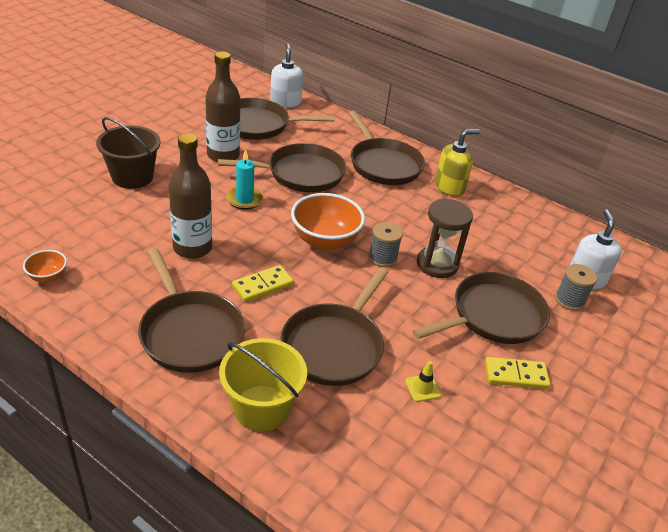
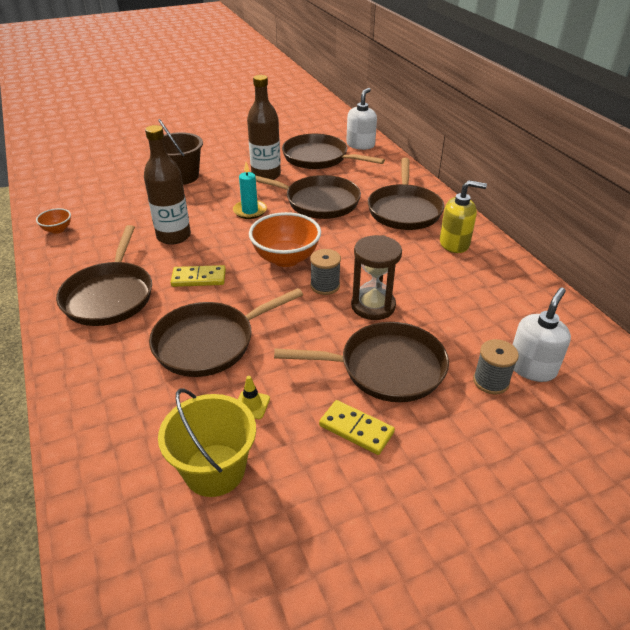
camera: 35 degrees right, 0 degrees up
(261, 408) = (104, 369): yellow bucket -> yellow bucket (215, 470)

